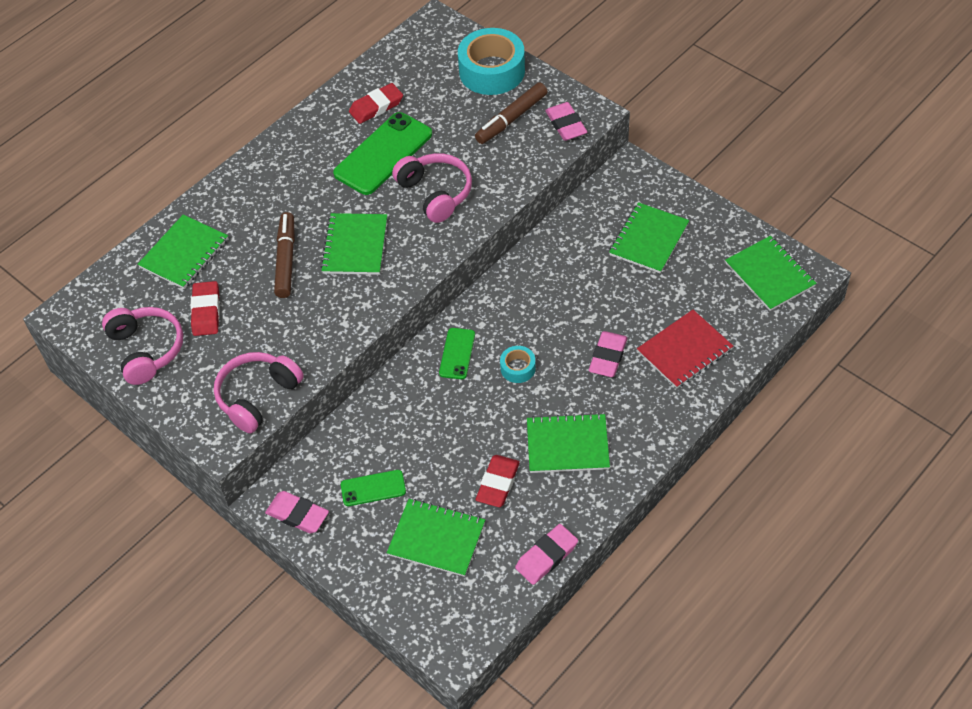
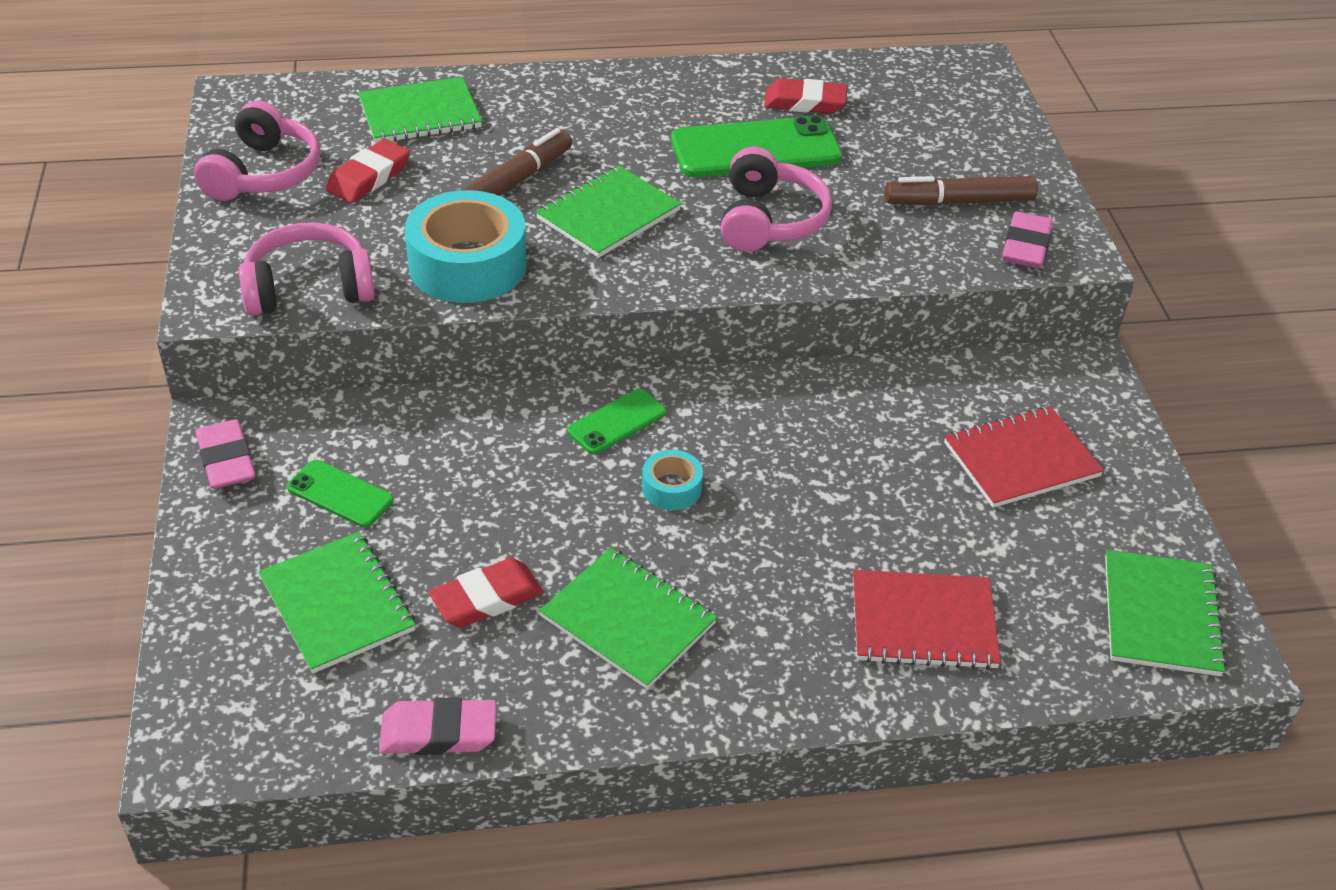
camera: 35 degrees right, 10 degrees down
(492, 71) = (991, 143): turquoise tape -> turquoise tape (468, 265)
(608, 357) = (805, 556): pink eraser -> none
(649, 239) = (1021, 460): green notebook -> red notebook

